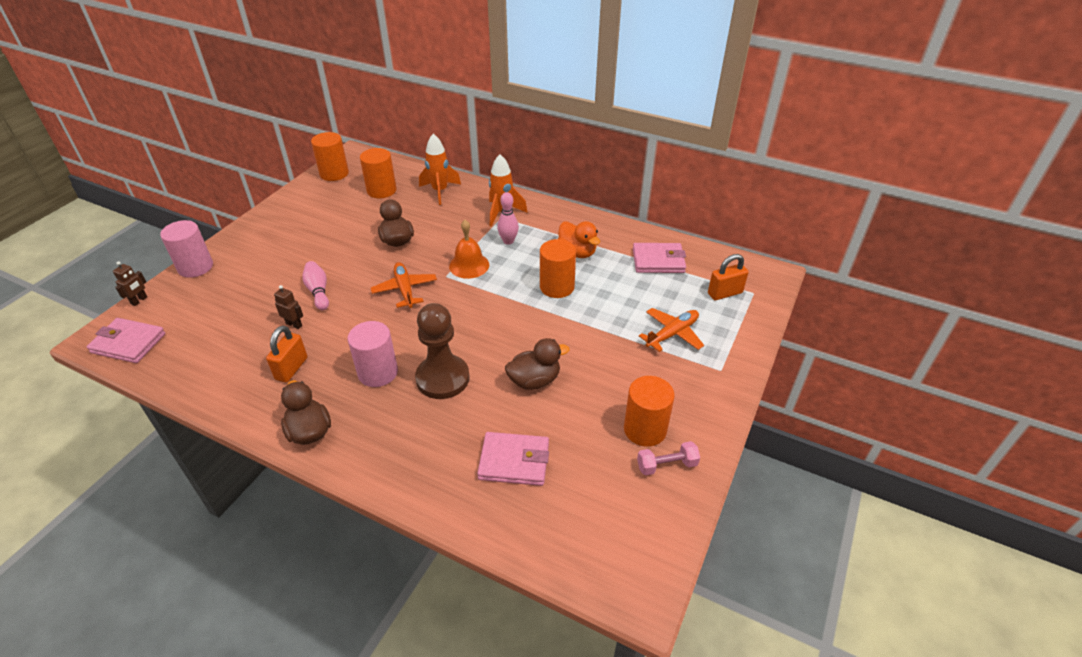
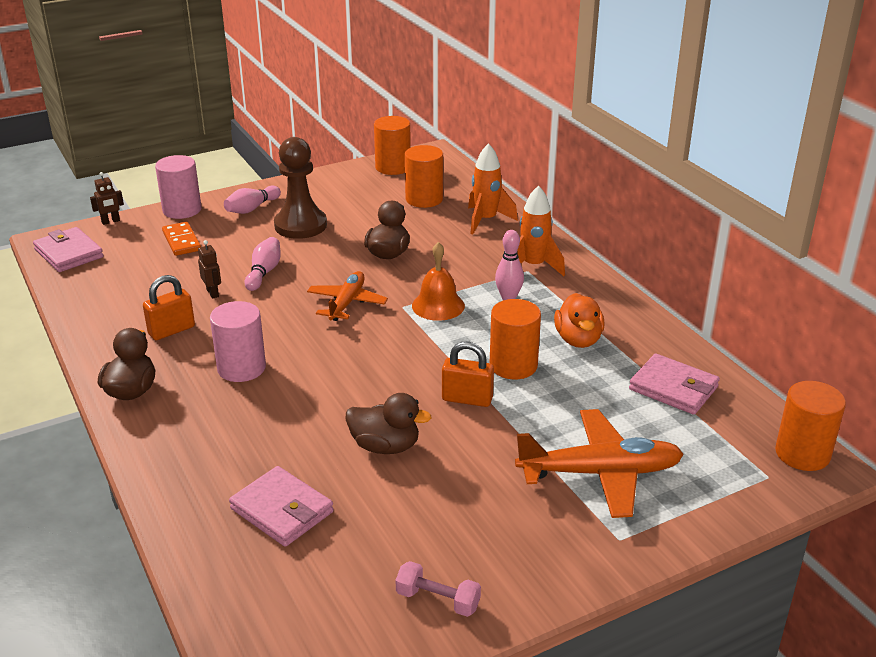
camera: 35 degrees right, 10 degrees down
(223, 293) = (182, 241): none -> orange domino
(255, 244) = (252, 208): none -> pink bowling pin
(443, 378) = (295, 401): brown pawn -> brown pawn (300, 225)
(645, 429) = (453, 553): orange cylinder -> orange cylinder (802, 453)
(672, 334) = (600, 473): orange plane -> orange plane, size x1.55
(725, 293) = (725, 460): orange padlock -> orange padlock (467, 399)

